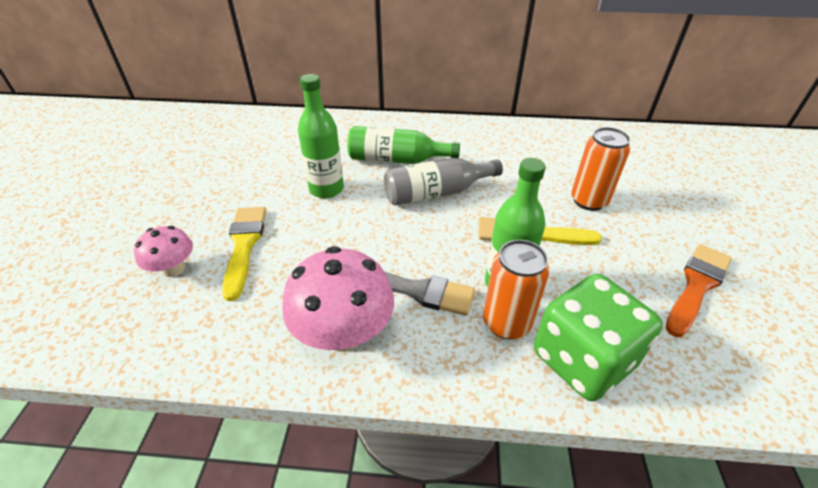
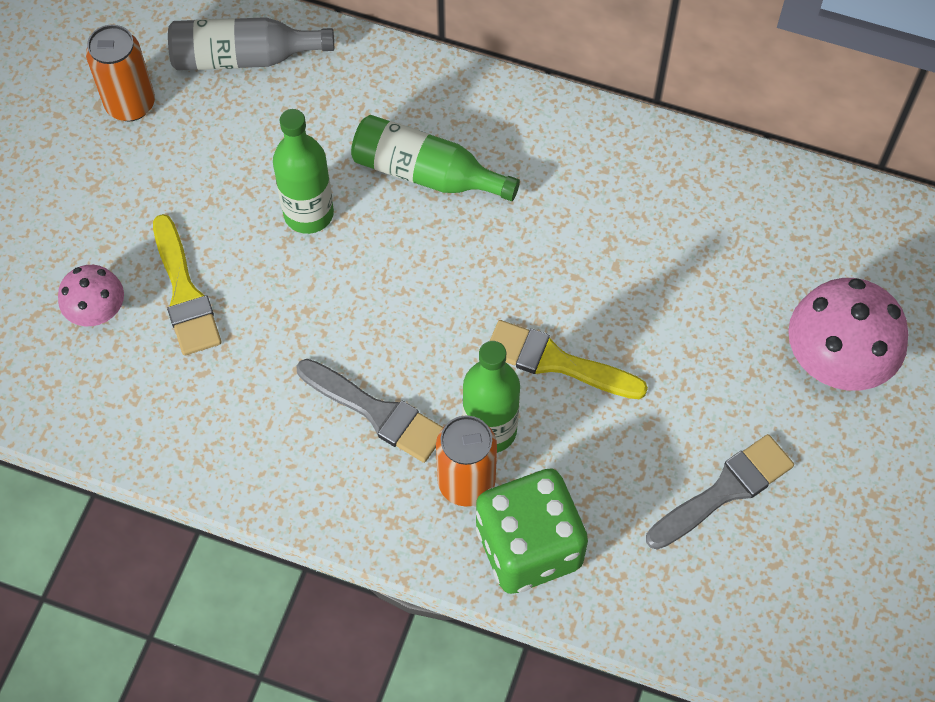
camera: 15 degrees right, 20 degrees up
(244, 245) = (184, 293): yellow brush -> yellow brush turned 150 degrees clockwise
(343, 333) = (280, 449): pink mushroom -> pink mushroom (836, 360)
(437, 193) = (461, 257): grey bottle -> grey bottle (244, 57)
(588, 201) = (671, 322): orange can -> orange can (130, 104)
(697, 285) = (724, 490): orange brush -> grey brush

